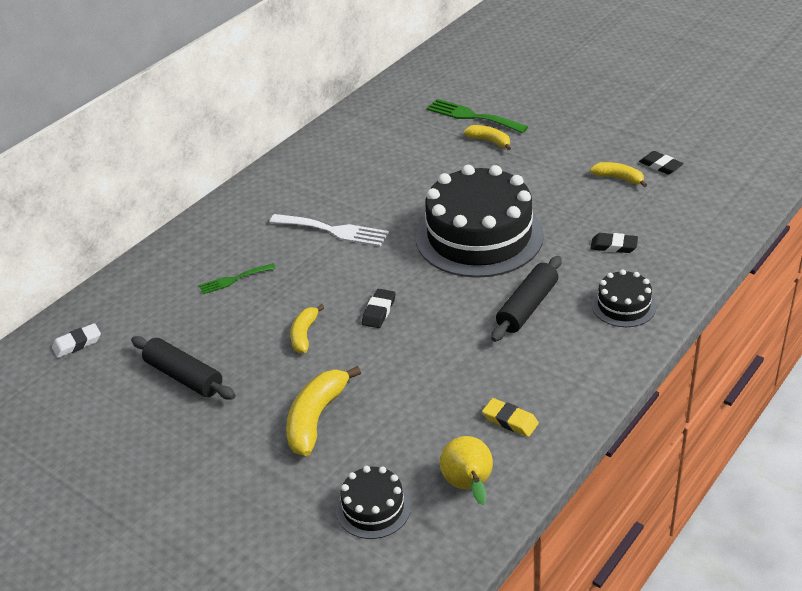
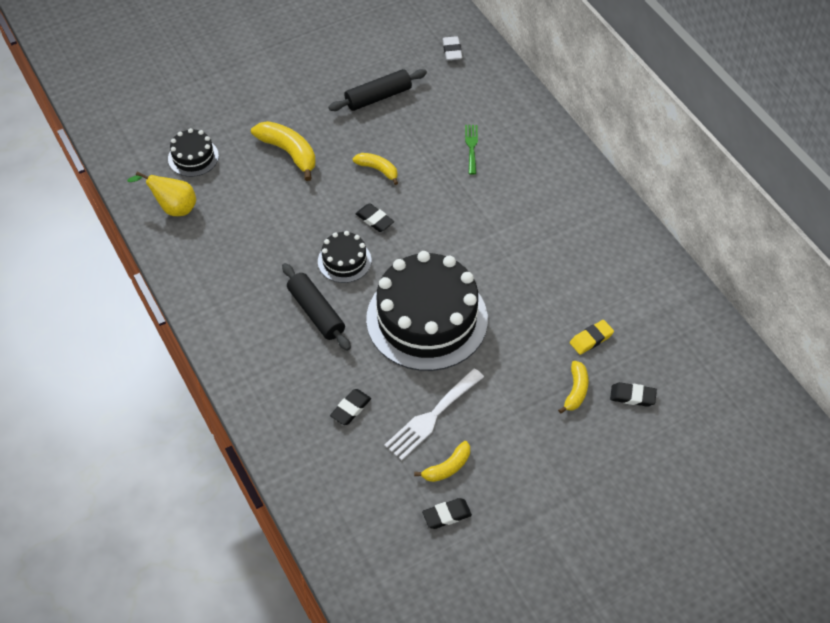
camera: 110 degrees right, 15 degrees up
(333, 231) = (498, 224): white fork -> white fork (432, 417)
(472, 116) = (632, 396): green fork -> black eraser
(489, 141) = (575, 391): yellow banana -> yellow banana turned 45 degrees counterclockwise
(510, 420) = (211, 251): yellow eraser -> yellow eraser (591, 339)
(623, 305) = (274, 376): black cake -> black cake (344, 261)

